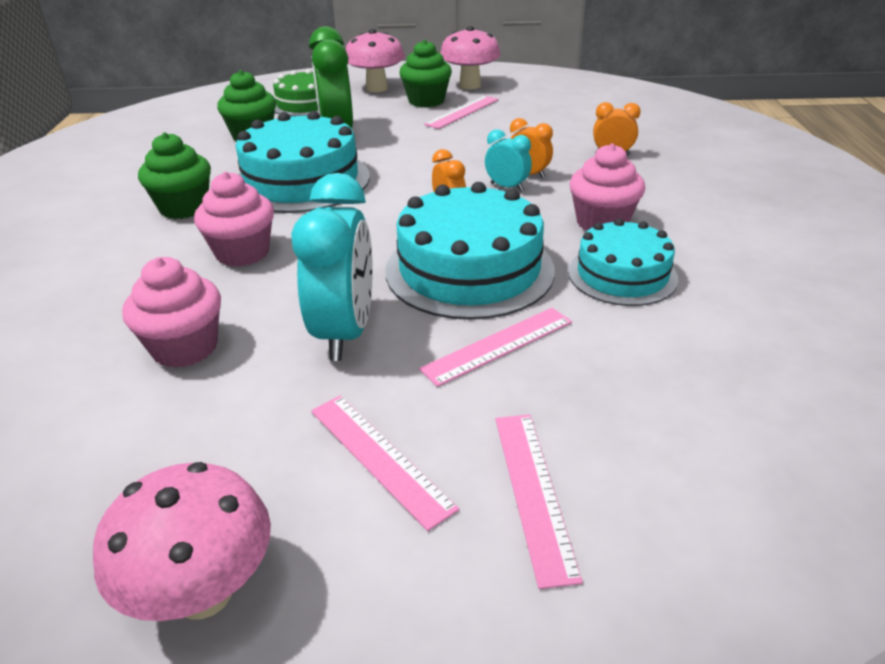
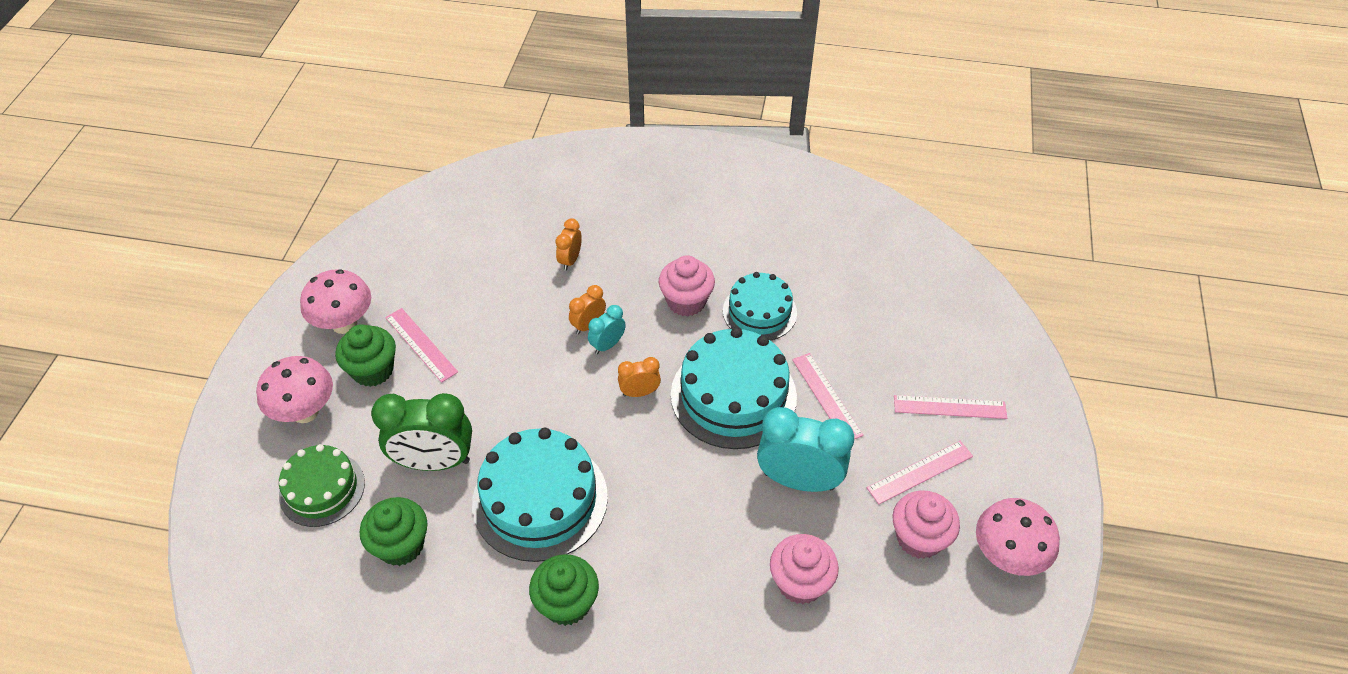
camera: 80 degrees left, 15 degrees up
(242, 253) = (670, 548): pink cupcake -> pink cupcake (919, 538)

